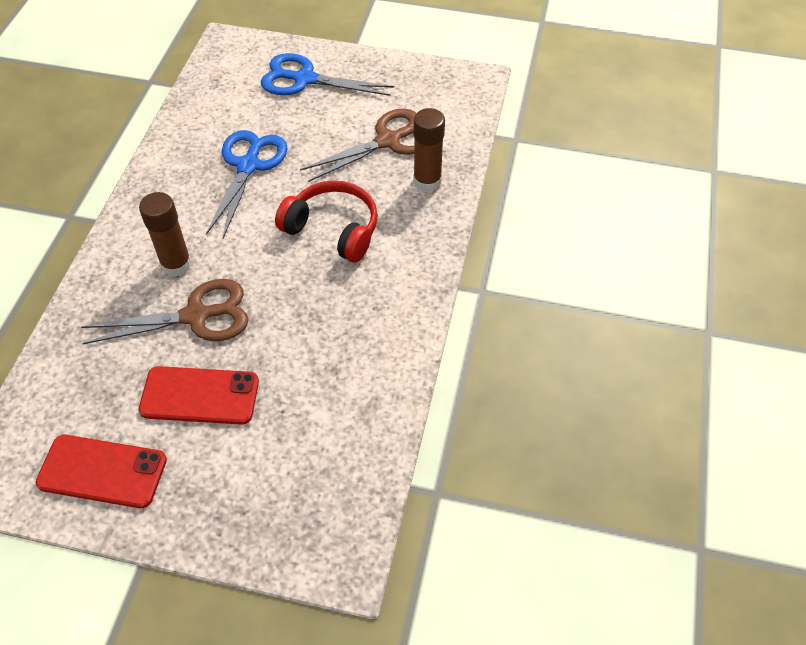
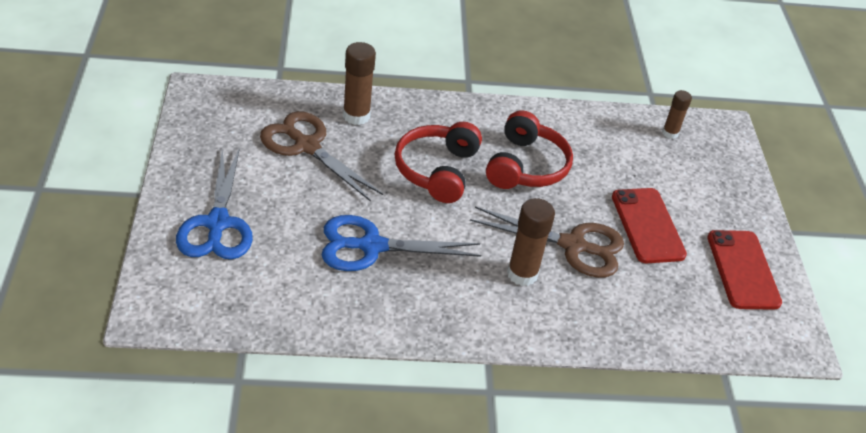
camera: 110 degrees left, 10 degrees down
(196, 316) = (573, 245): brown scissors -> brown scissors turned 135 degrees clockwise
(321, 306) = (526, 166): none -> red headphones
(346, 482) = (670, 133): none -> brown glue stick

